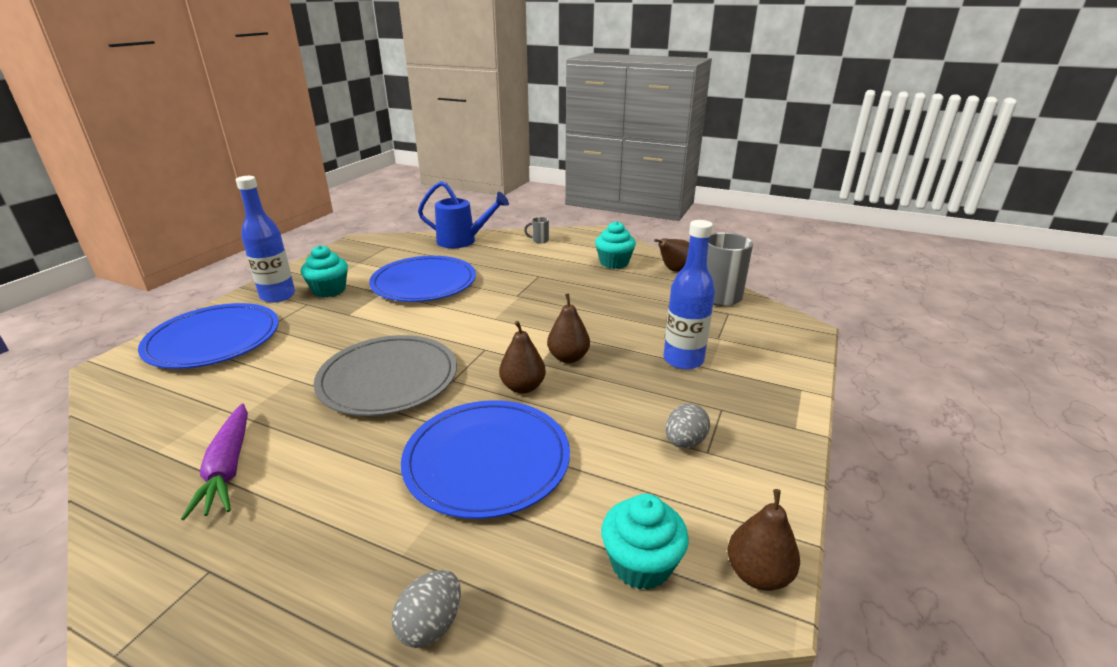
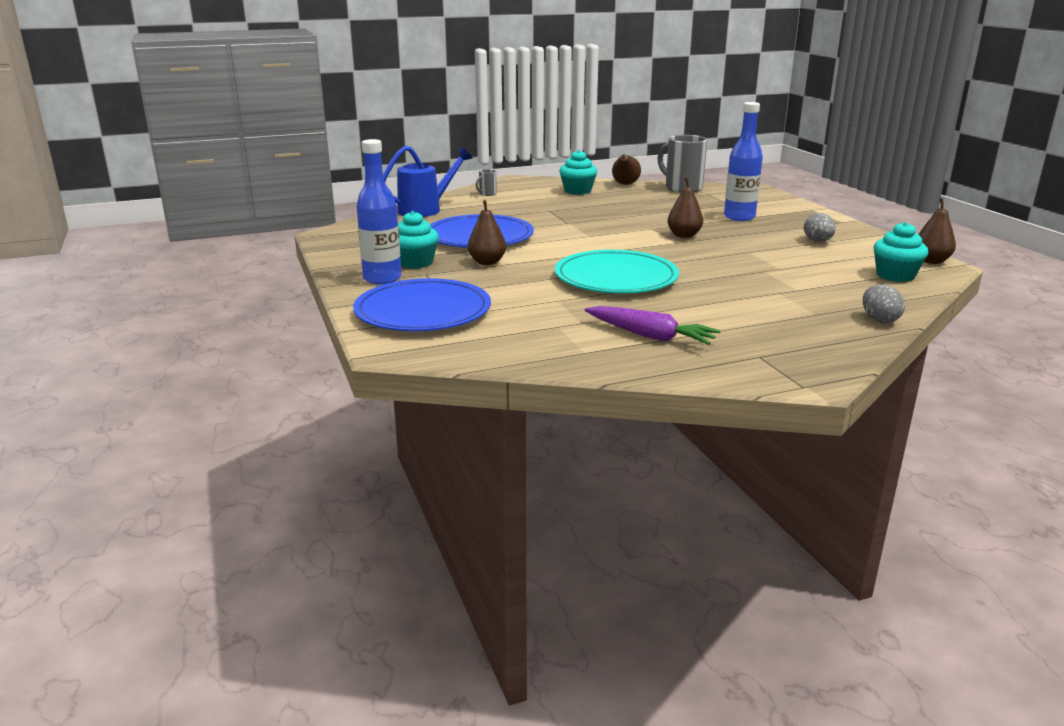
camera: 45 degrees left, 5 degrees down
(388, 379) = (616, 277): grey plate -> turquoise plate
(487, 460) = (761, 279): blue plate -> none
(523, 387) = (697, 253): brown pear -> brown pear (487, 262)

